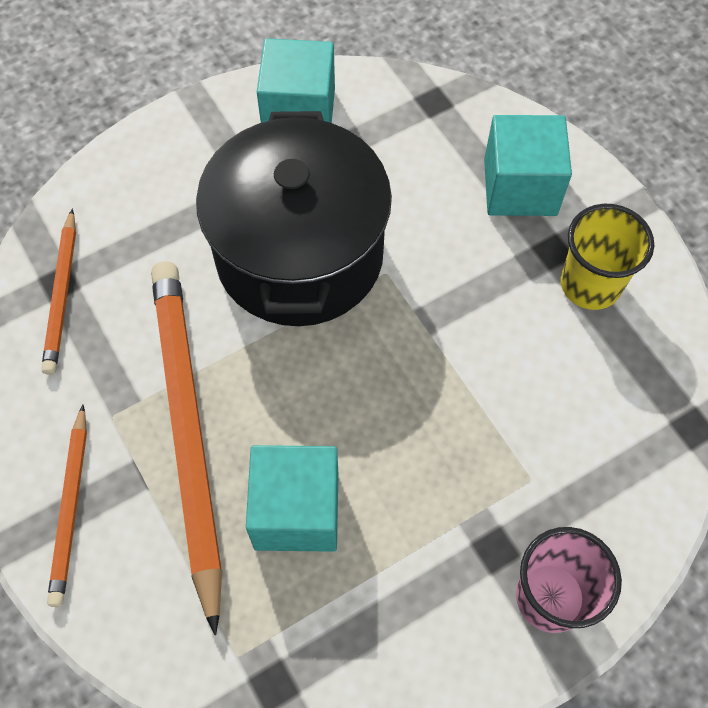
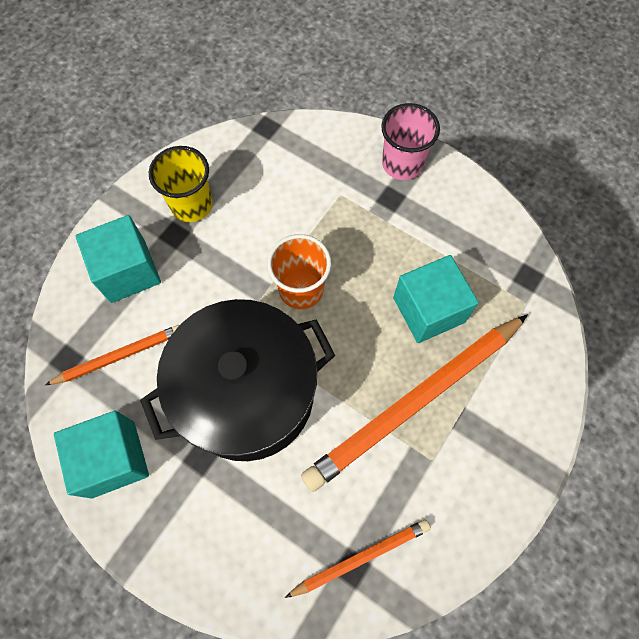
camera: 115 degrees left, 5 degrees up
(71, 508) = (505, 449): orange pencil -> orange pencil (119, 356)
(405, 365) = (301, 289): none -> orange cup

